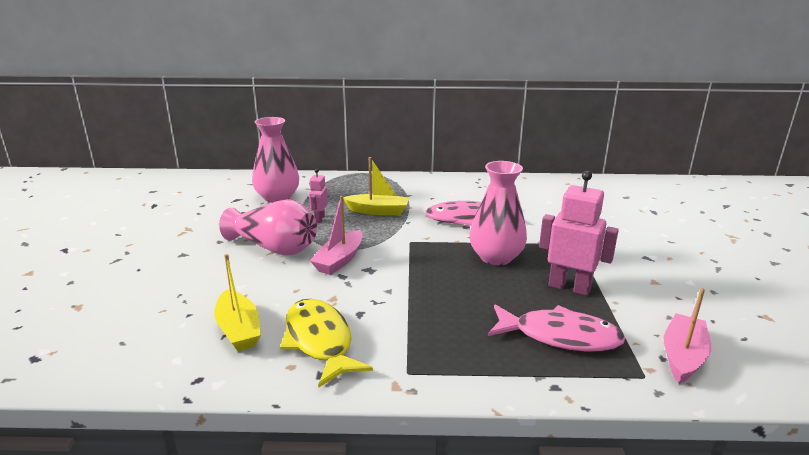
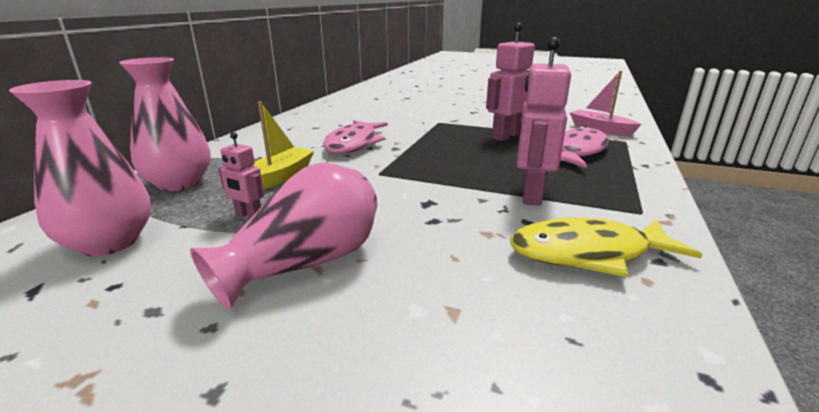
camera: 70 degrees left, 0 degrees up
(239, 330) = (557, 321): yellow boat -> none
(339, 260) = (391, 217): pink boat -> none
(411, 312) = (531, 195): none -> pink robot
(496, 257) = (442, 147): pink vase -> pink vase (179, 183)

